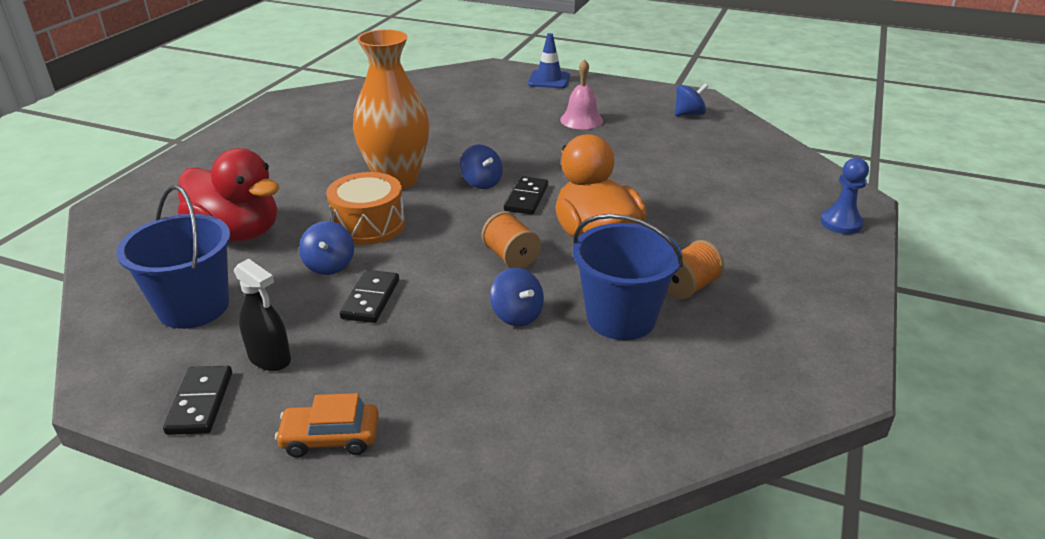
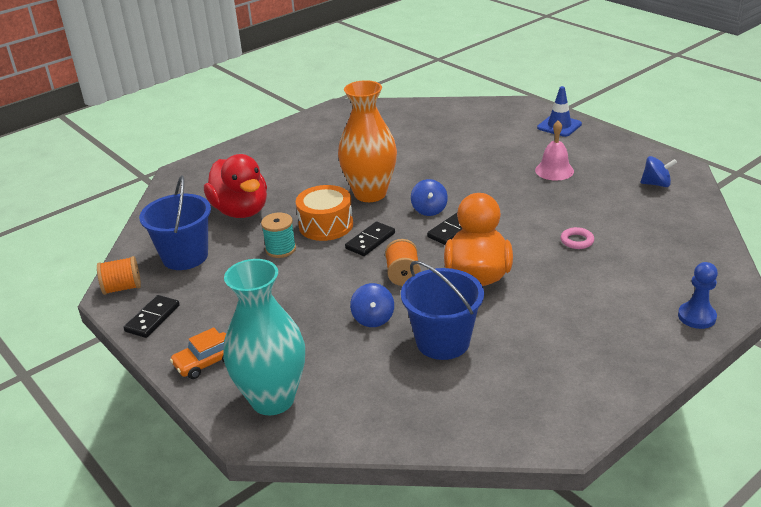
camera: 30 degrees right, 0 degrees up
(270, 358) = (205, 302): black spray bottle -> none
(329, 265) = (280, 249): blue spinning top -> turquoise spool
(330, 438) = (206, 362): orange car -> orange car turned 60 degrees counterclockwise
(370, 299) = (289, 280): black domino -> black domino (370, 241)
(468, 456) = (272, 399): none -> turquoise vase
(665, 180) = (577, 241): none -> pink ring
(688, 287) = (513, 333): orange spool -> orange spool (122, 288)

